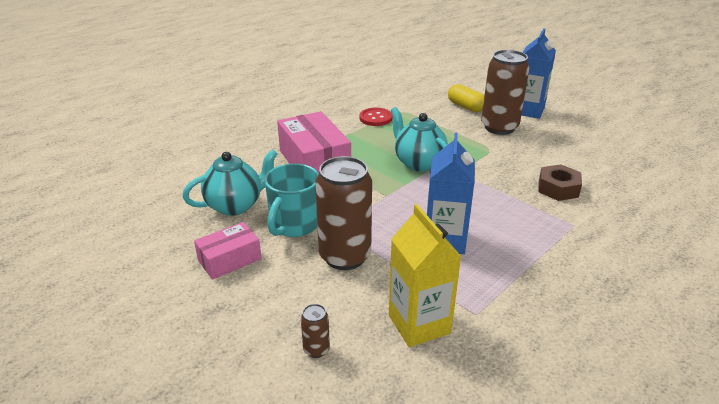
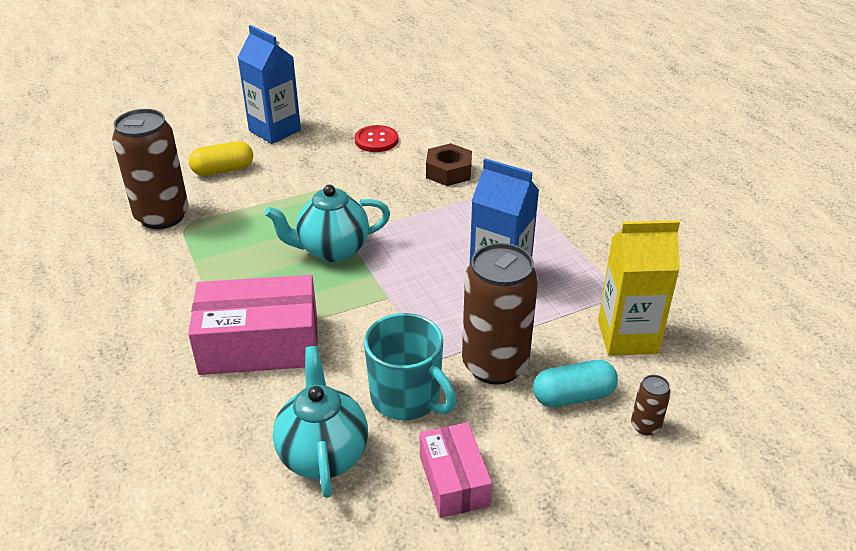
camera: 70 degrees left, 5 degrees up
(331, 302) = (573, 396): none -> turquoise capsule
(375, 118) = (183, 254): red button -> red button (376, 140)
(499, 127) = (297, 163): brown can -> brown can (162, 216)

